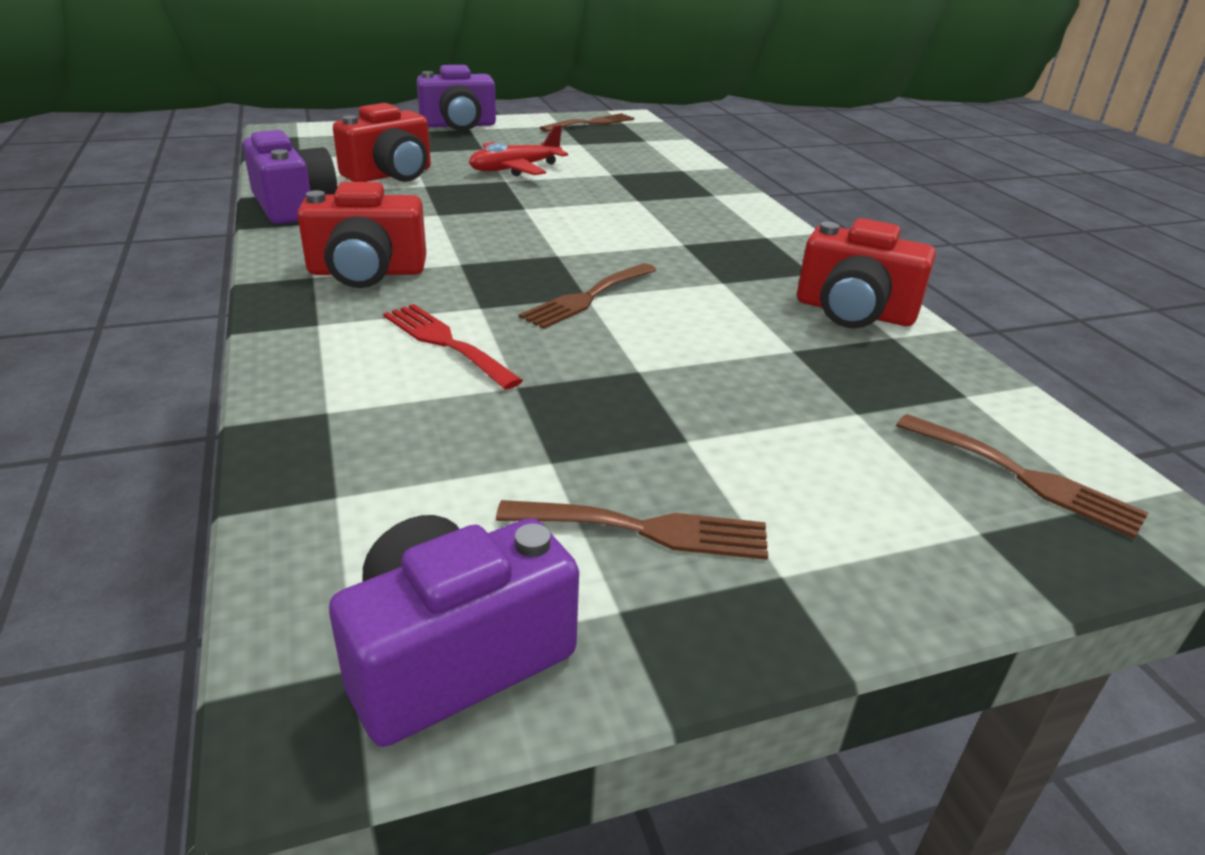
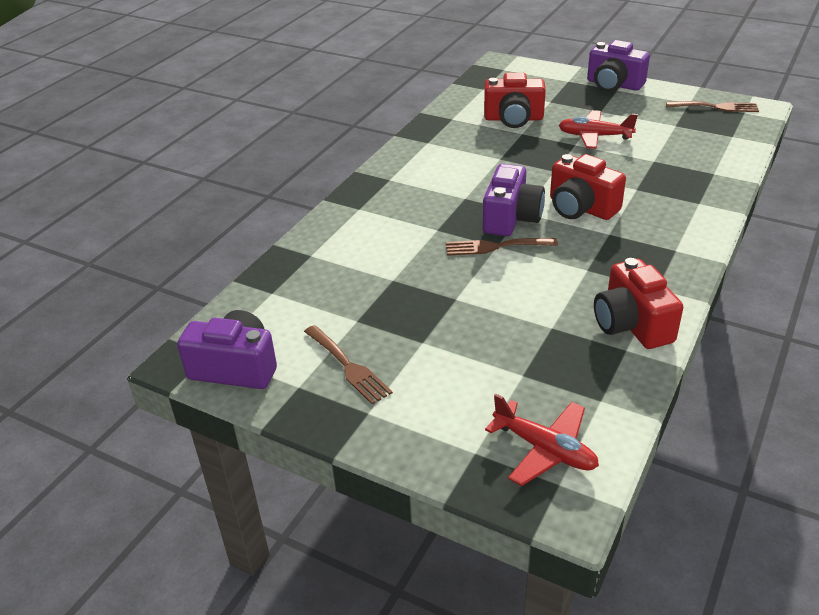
camera: 50 degrees right, 5 degrees up
(293, 206) = (435, 127): purple camera -> purple camera (511, 218)
(366, 272) = (414, 186): red camera -> red camera (581, 208)
(445, 342) = (395, 243): red fork -> none
(1025, 477) = (545, 449): brown fork -> red plane

